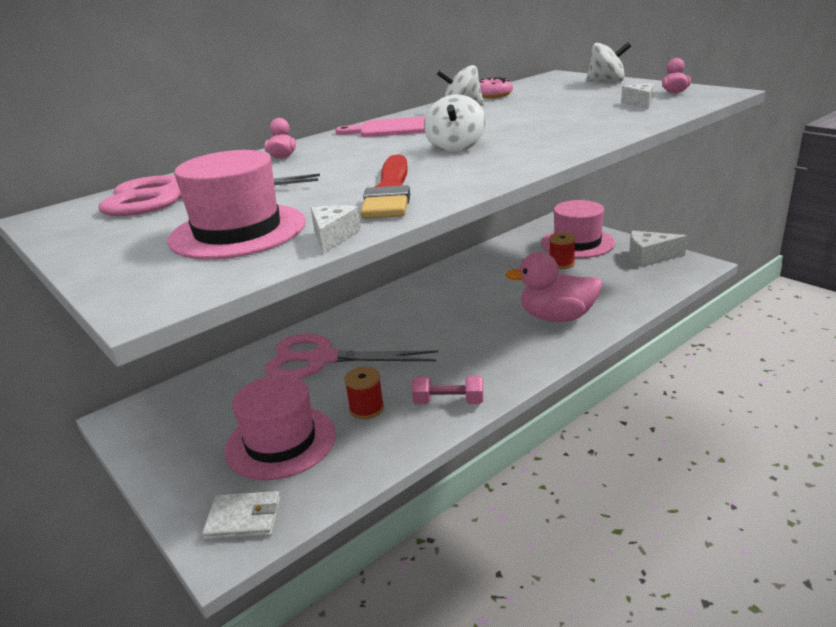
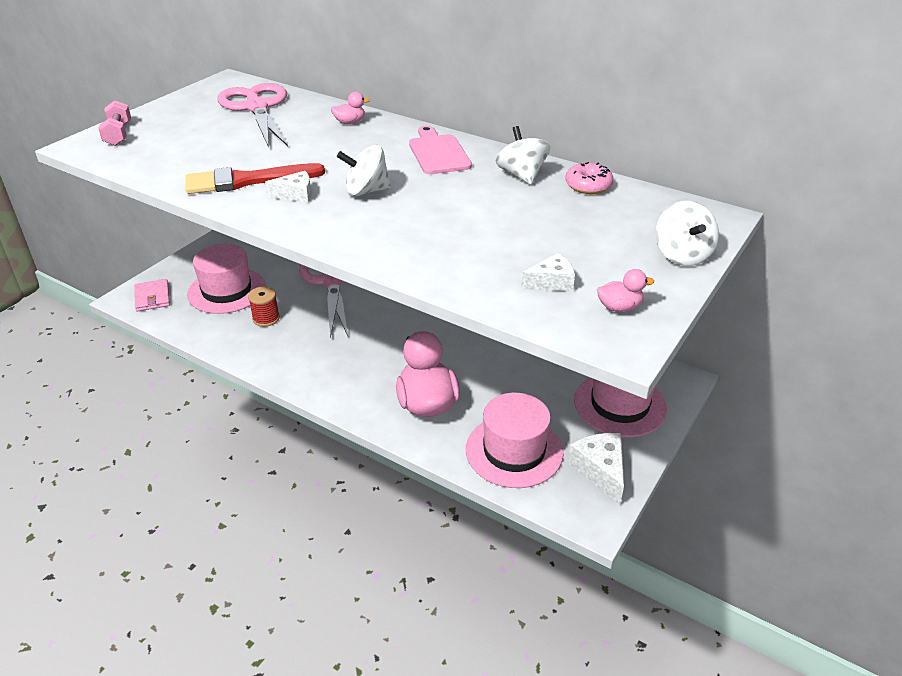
camera: 70 degrees right, 10 degrees up
(238, 231) = (180, 144): pink hat -> pink hat (514, 451)
(243, 519) = (152, 297): white wallet -> pink wallet
(333, 237) = (159, 177): white cheese -> white cheese (296, 195)
(448, 402) = (276, 357): pink dumbbell -> pink dumbbell (118, 134)
(561, 264) = (555, 396): red spool -> none

